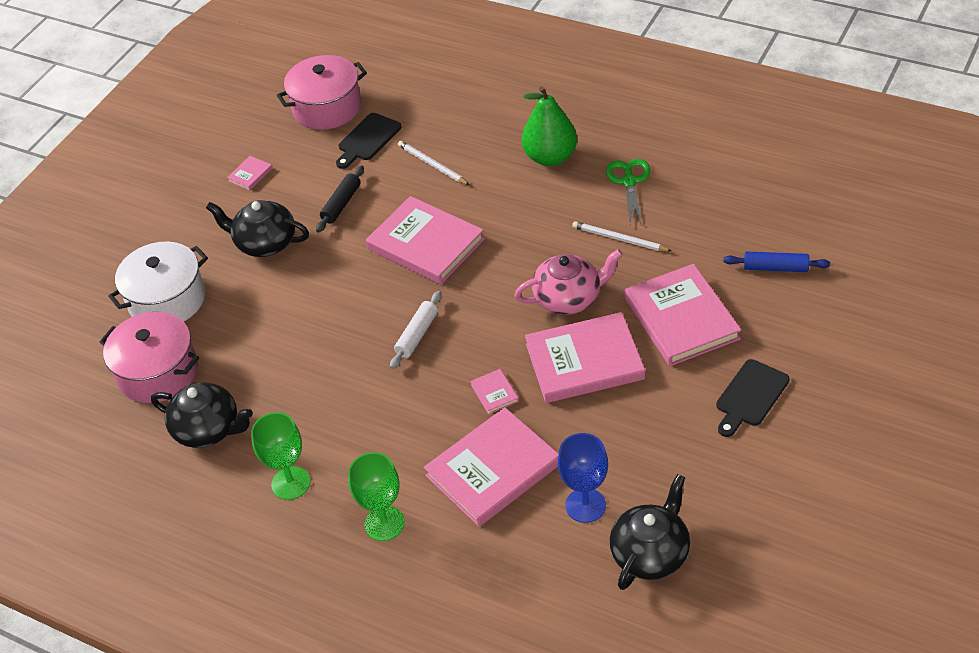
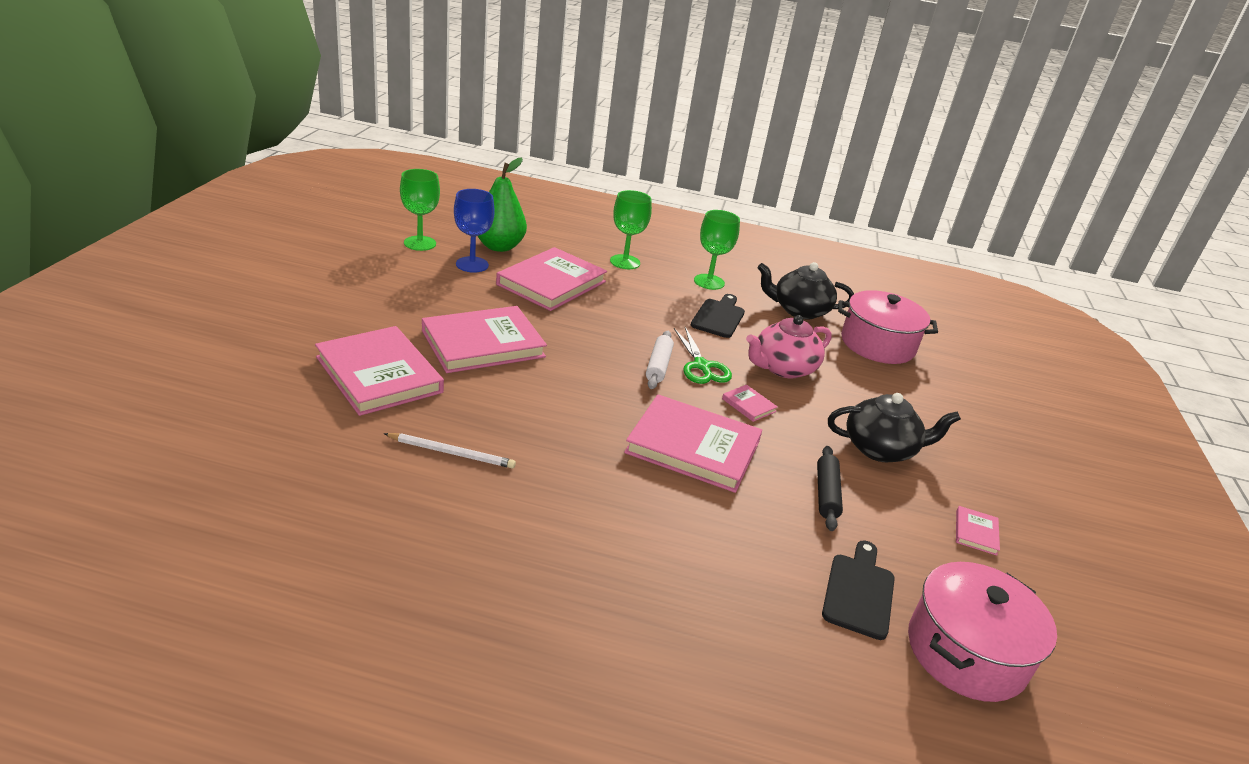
camera: 155 degrees right, 15 degrees down
(167, 300) = (929, 397): white pot -> none
(432, 165) = (739, 551): white pencil -> none
(494, 393) = (565, 325): pink book -> pink book (748, 405)
(550, 157) = (566, 567): green pear -> green pear (499, 246)
(569, 298) = (507, 393): pink teapot -> pink teapot (783, 368)
(629, 181) = (439, 529): green scissors -> green scissors (701, 366)
(651, 553) = (420, 243): black teapot -> green goblet
(750, 396) = (318, 317): black cutting board -> black cutting board (719, 317)
(775, 268) = (251, 421): blue rolling pin -> none

